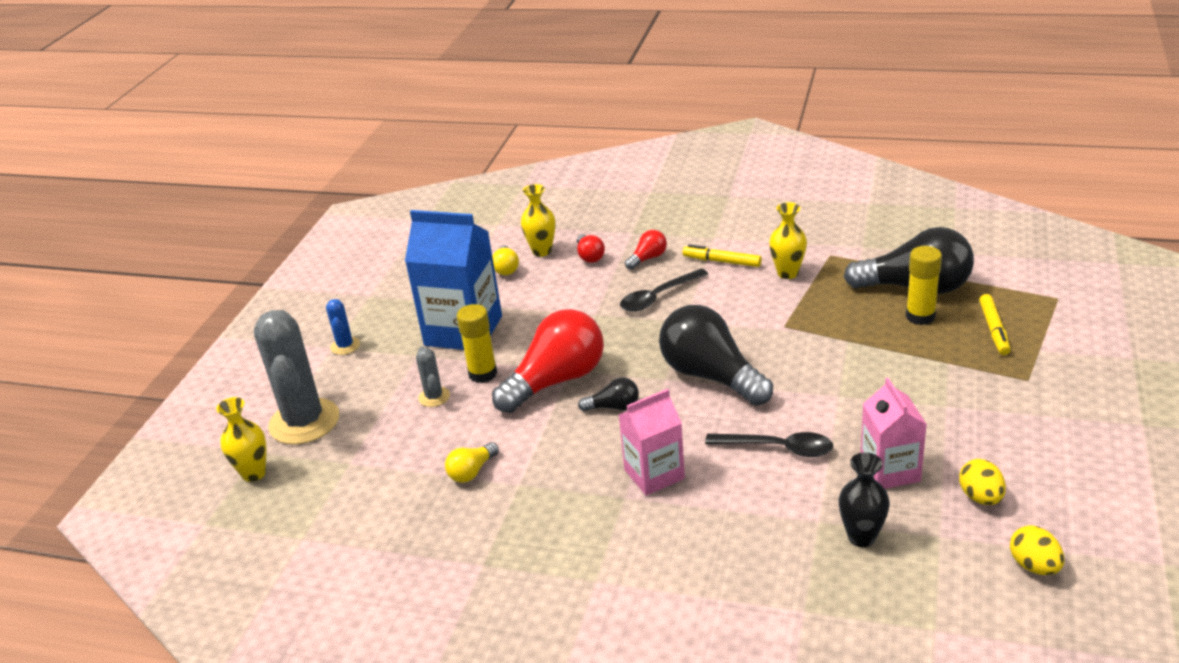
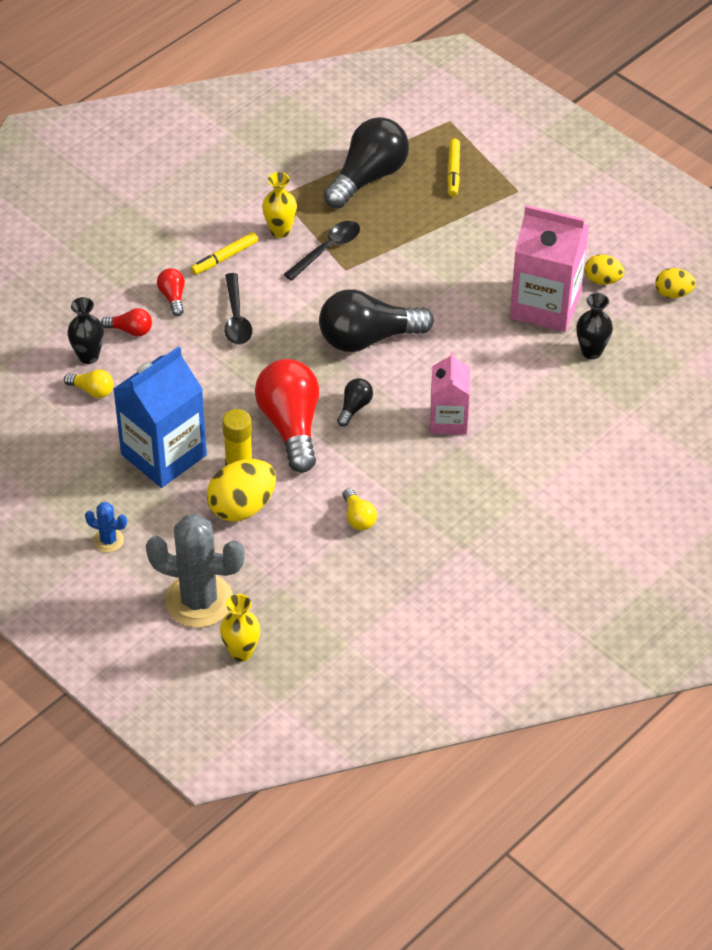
camera: 65 degrees left, 15 degrees up
(434, 397) = (242, 507): grey cactus -> yellow egg
(542, 251) = (88, 356): yellow vase -> black vase
(779, 448) = (478, 345): black spoon -> black spoon (328, 249)
(890, 471) = (545, 305): pink carton -> pink carton, size x1.64
(920, 316) = (404, 196): yellow glue stick -> none
(994, 329) = (453, 172): yellow marker -> yellow marker turned 60 degrees clockwise

